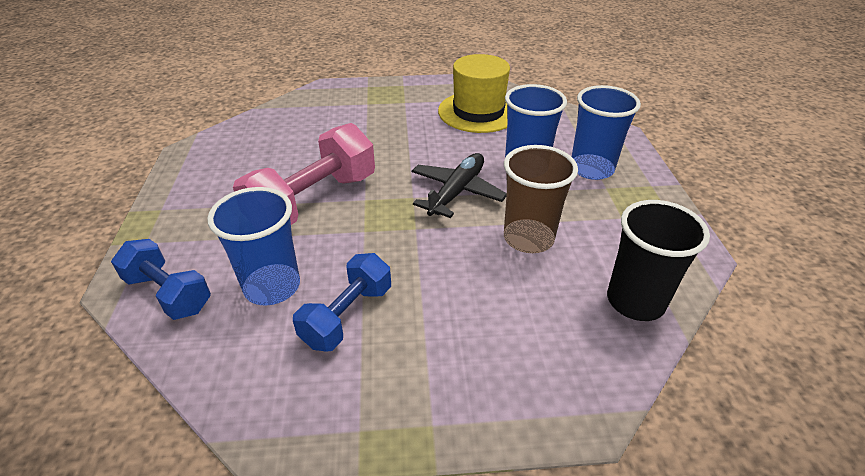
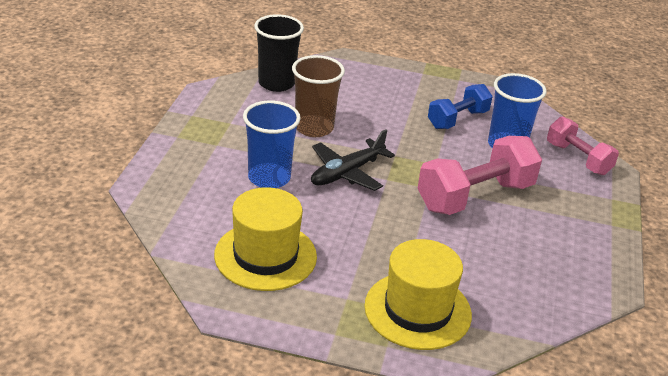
camera: 165 degrees left, 5 degrees down
(168, 293) = (578, 159): blue dumbbell -> pink dumbbell
(352, 105) = (417, 310): none -> yellow hat
(591, 169) = (211, 161): blue cup -> none

